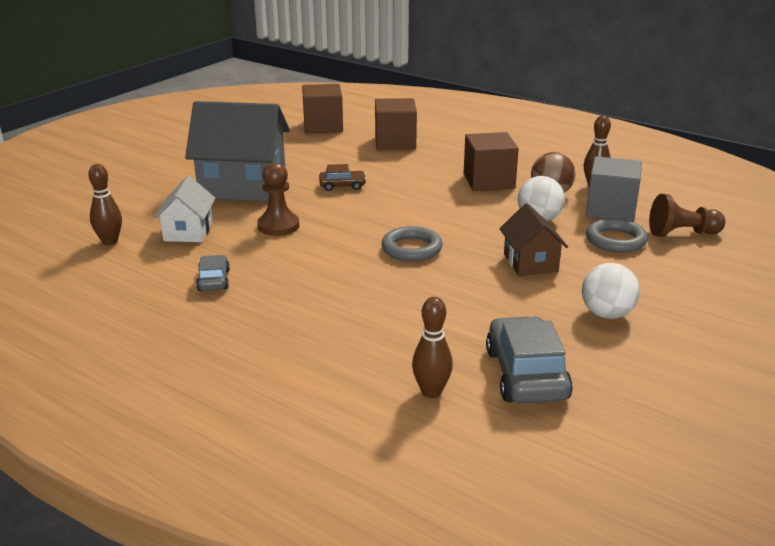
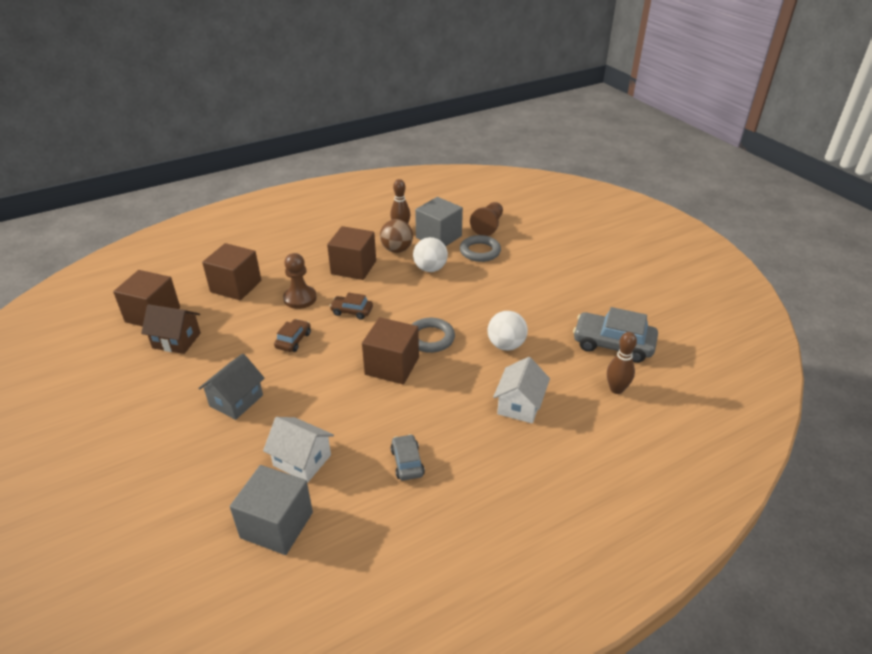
camera: 65 degrees left, 10 degrees up
(110, 241) = (277, 525): brown bowling pin -> grey cube
(213, 280) = (407, 462): grey car -> grey car turned 60 degrees clockwise
(243, 186) = (236, 400): grey house -> grey house, size x0.53
(278, 226) = (338, 398): brown pawn -> brown pawn (300, 298)
(344, 326) = (519, 405): none -> white house
(347, 239) = (392, 366): none -> brown cube
(414, 199) = (352, 311): none -> brown car
(530, 263) = (486, 294): brown house -> brown house (176, 340)
(607, 314) = (563, 290): white ball -> white ball (506, 345)

